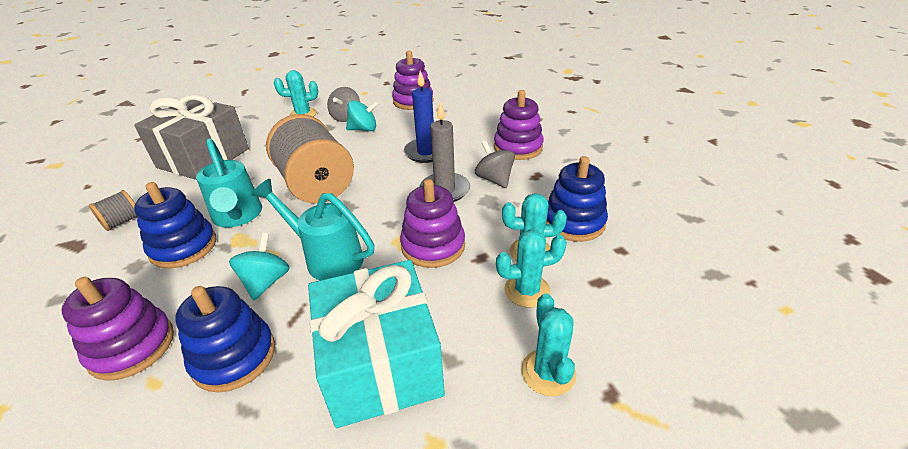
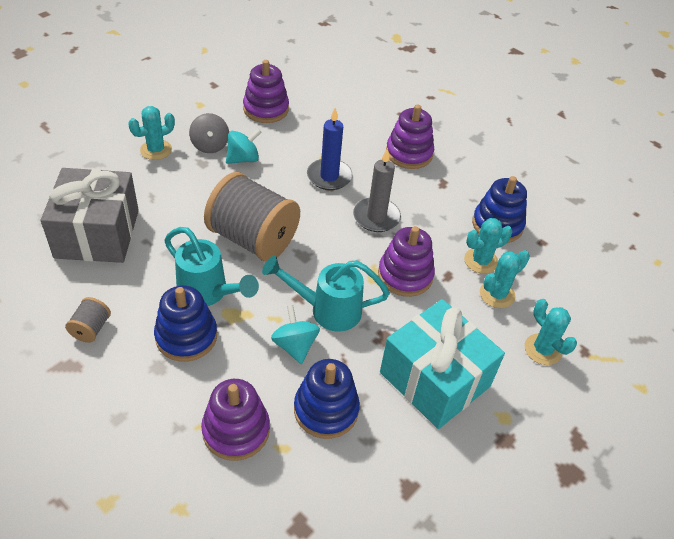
camera: 30 degrees left, 10 degrees up
(494, 179) = (411, 195): grey spinning top -> none

